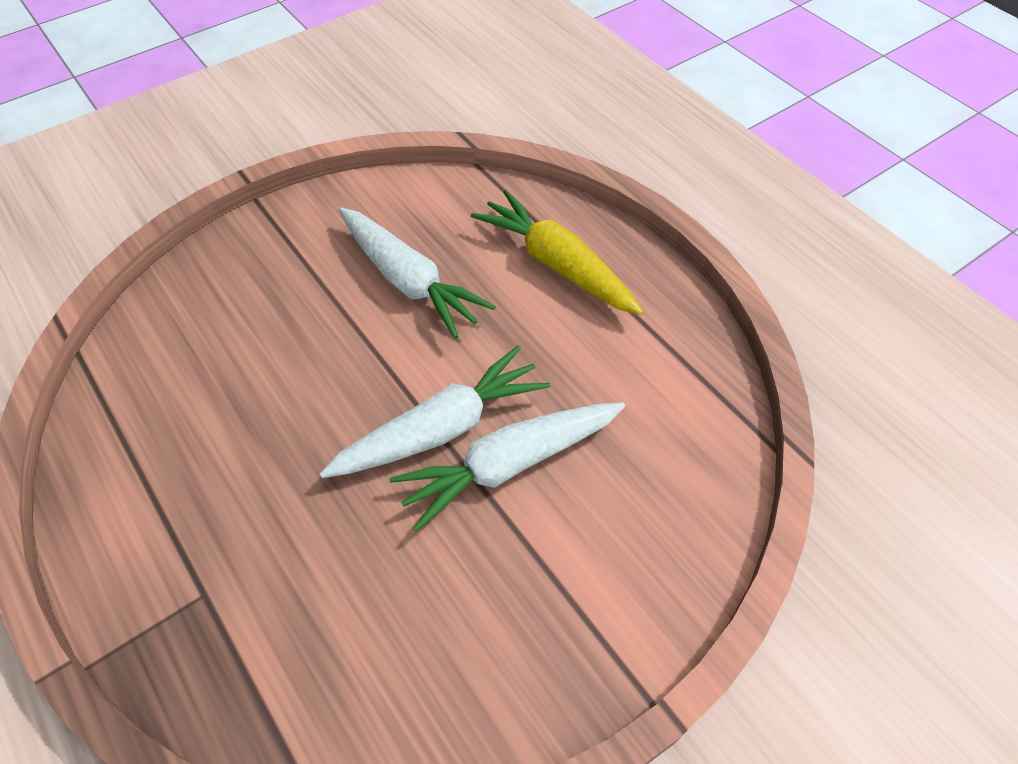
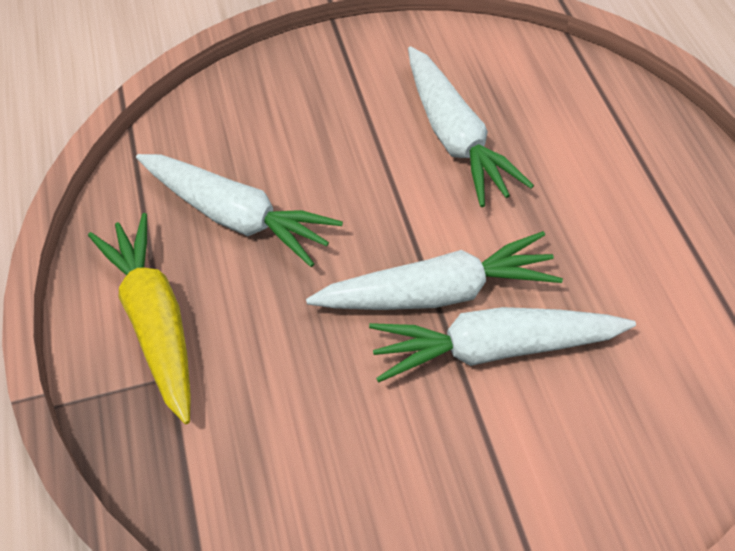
camera: 25 degrees right, 0 degrees up
(221, 412) = (237, 216): none -> white carrot
(556, 264) = (617, 159): yellow carrot -> yellow carrot (155, 321)

